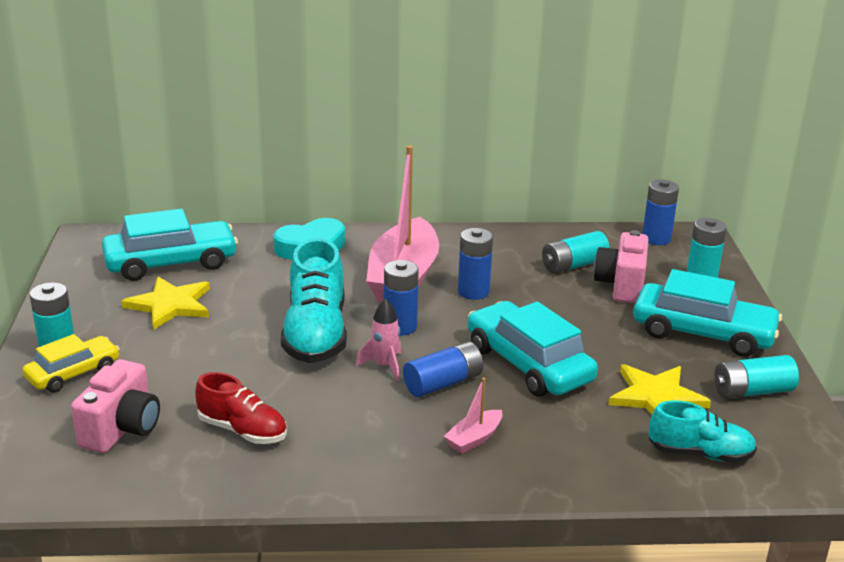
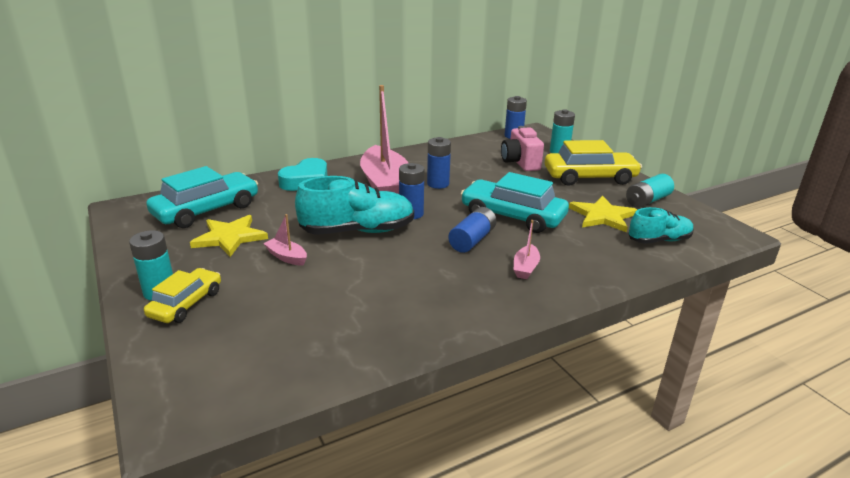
camera: 25 degrees left, 0 degrees up
(122, 429) = (264, 333): pink camera -> none
(211, 346) = (287, 257): none -> pink boat
(242, 430) = (362, 307): red shoe -> none
(315, 334) = (358, 231): turquoise shoe -> turquoise shoe turned 75 degrees counterclockwise
(384, 366) = (424, 239): pink rocket -> none
(573, 265) = (482, 158): turquoise battery -> none
(703, 333) = (589, 177): turquoise car -> yellow car

